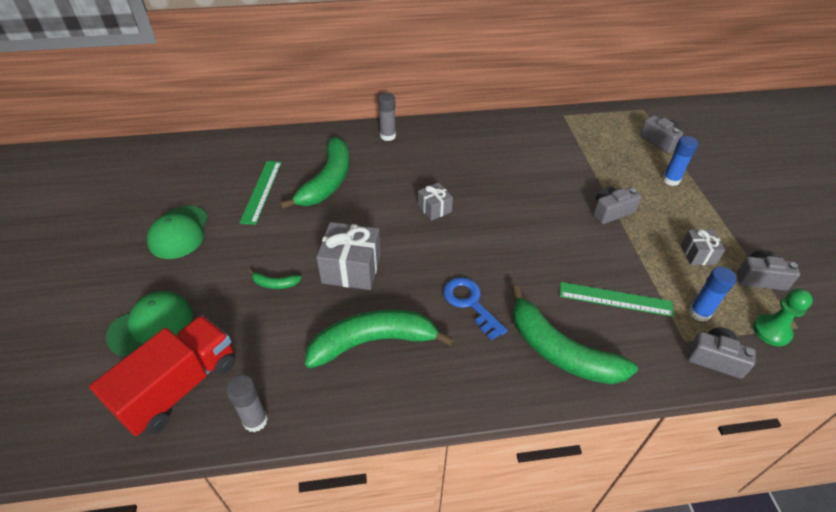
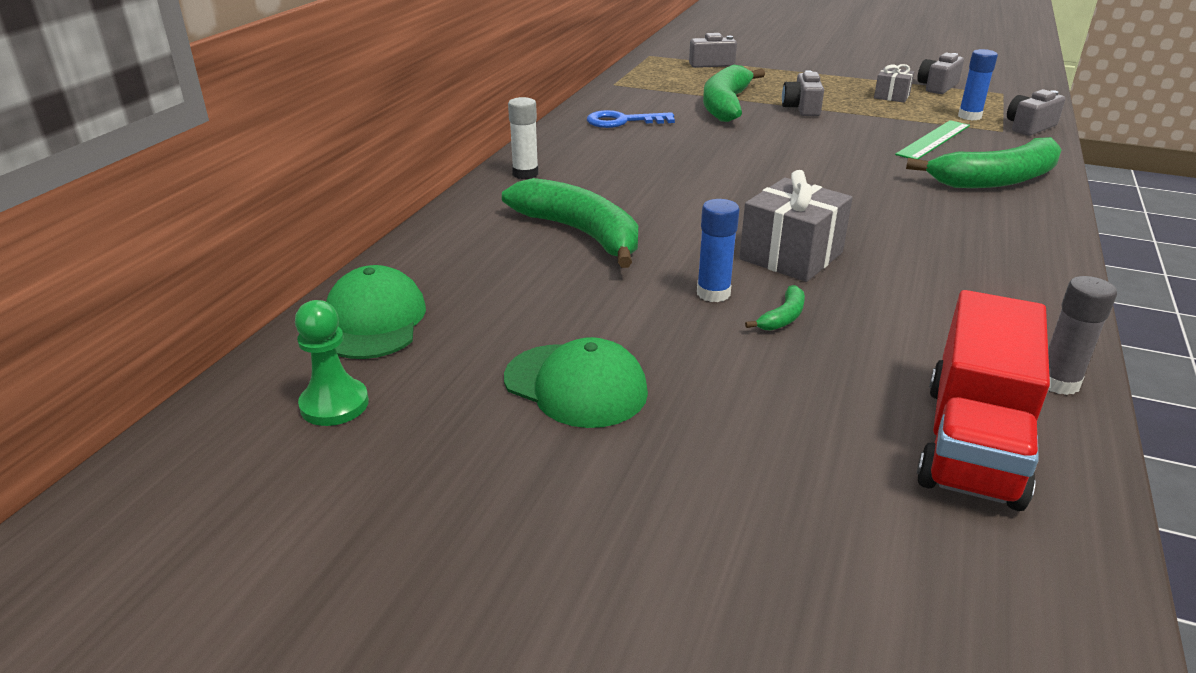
camera: 60 degrees left, 15 degrees down
(151, 325) = (810, 453): green cap -> green cap (373, 321)
(179, 387) = (972, 442): red truck -> red truck turned 135 degrees counterclockwise
(261, 191) = (544, 288): green ruler -> none
(373, 342) = (940, 270): green banana -> green banana (725, 105)
(388, 136) = (525, 174): grey glue stick -> white glue stick
(434, 208) = (715, 182): grey gift -> none
(470, 303) = (902, 202): blue key -> blue key (623, 121)
(671, 180) = (776, 76): blue glue stick -> blue glue stick (713, 293)
(771, 331) = (1003, 101): green pawn -> green pawn (334, 404)

